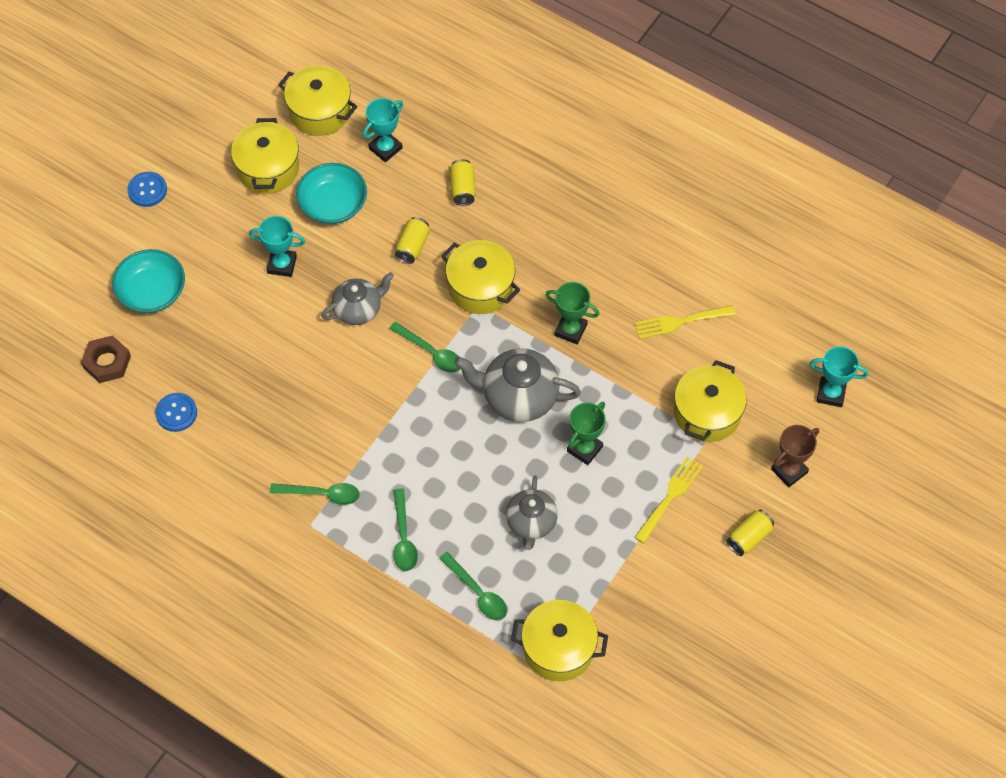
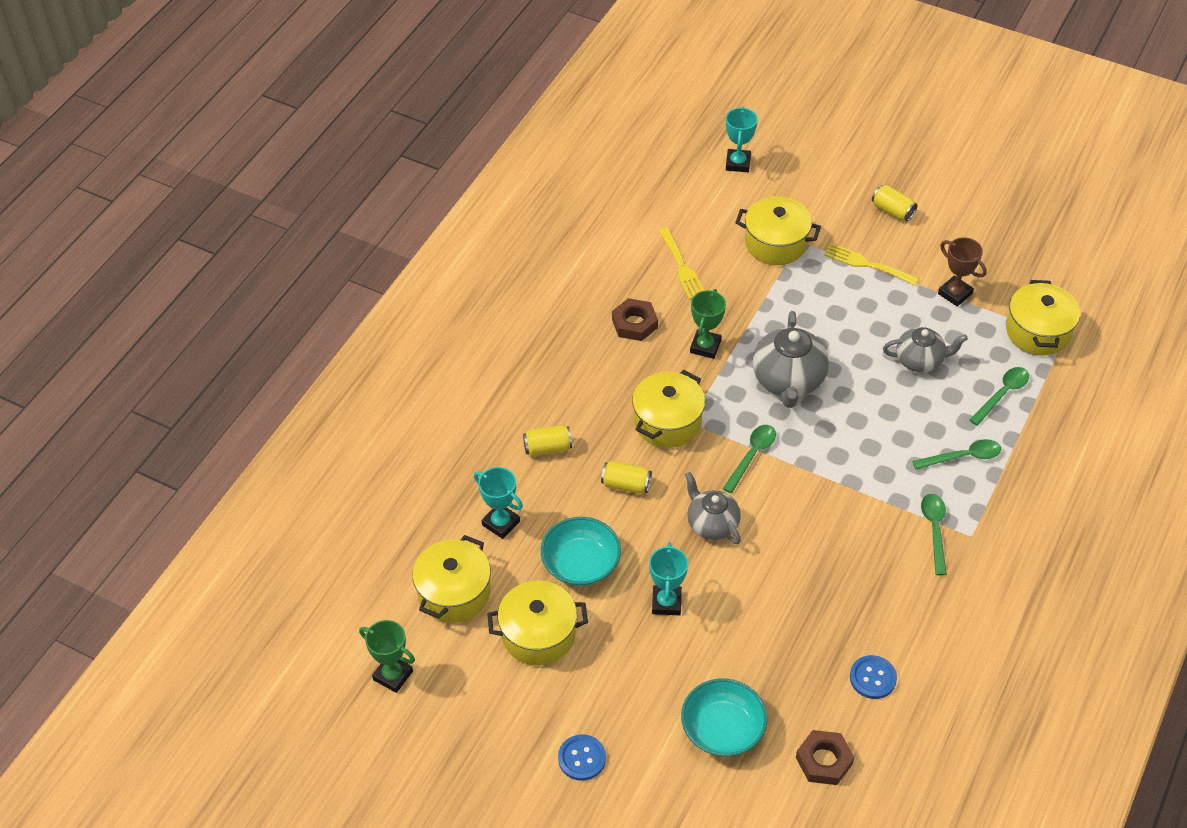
camera: 95 degrees left, 10 degrees down
(584, 449) = (833, 327): green trophy -> green trophy (393, 675)
(606, 272) = (634, 323): none -> brown nut
(789, 471) = (821, 187): brown trophy -> brown trophy (955, 293)

